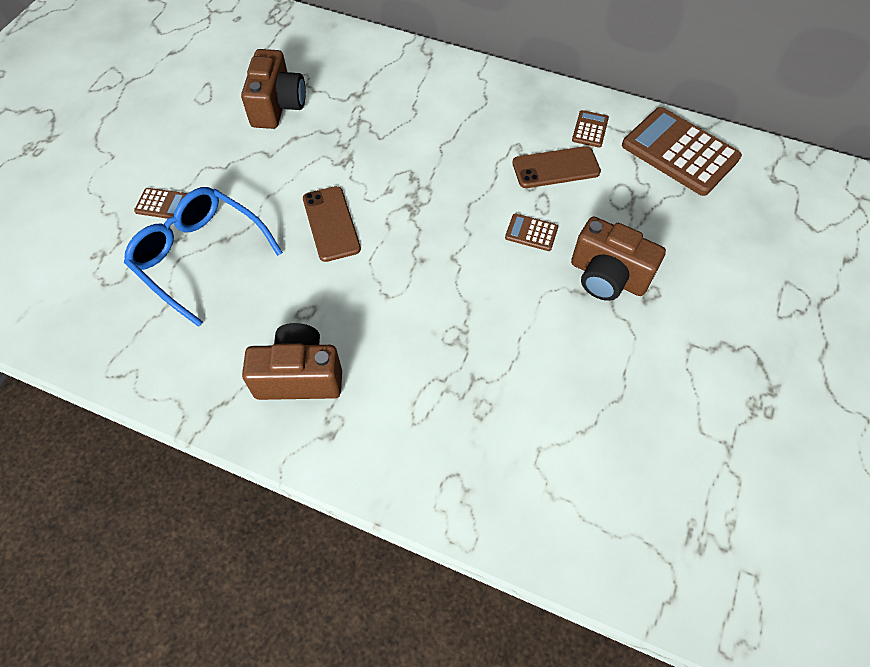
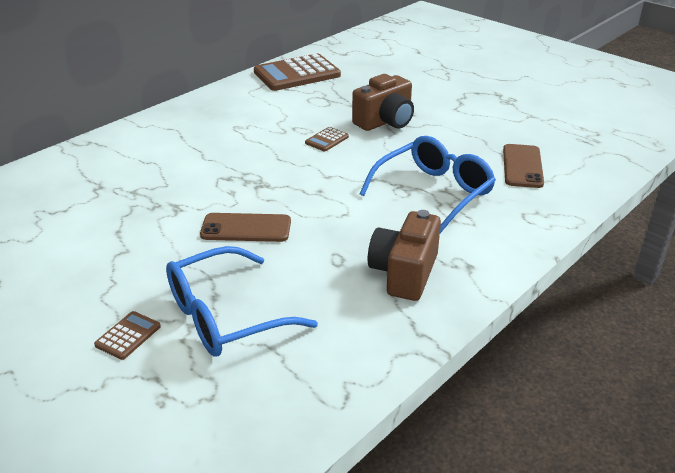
camera: 70 degrees left, 25 degrees down
(277, 106) = (62, 235): brown camera -> none
(464, 368) = (434, 192): none -> blue glasses
(556, 168) = (272, 117): brown phone -> brown phone (522, 166)
(590, 129) = (247, 97): brown calculator -> none

